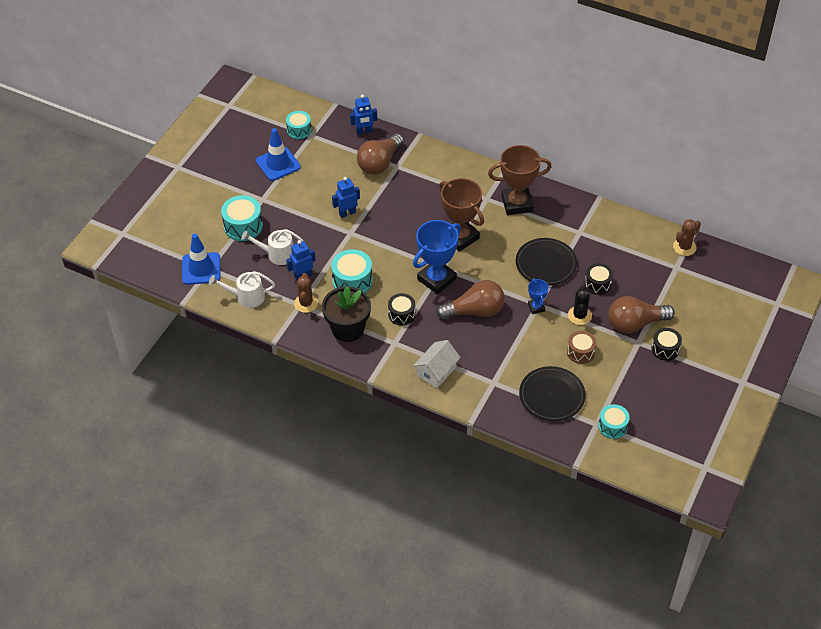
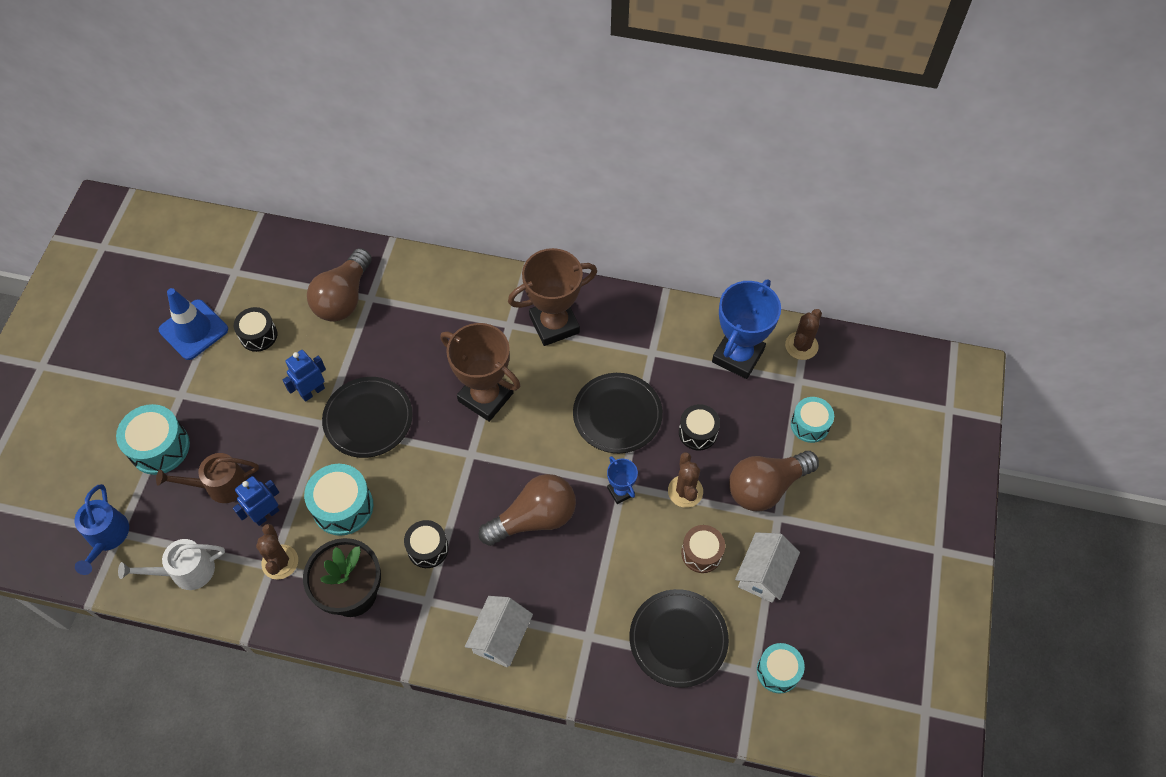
camera: 15 degrees left, 10 degrees up
(201, 269) = (107, 537): blue traffic cone -> blue watering can
(277, 254) = (220, 485): white watering can -> brown watering can
(299, 130) = (215, 267): turquoise drum -> turquoise drum (810, 425)
(364, 132) = (310, 251): blue robot -> none
(380, 235) = (368, 419): none -> black plate
(437, 279) = (467, 475): blue trophy -> blue trophy (738, 356)
(579, 315) = (685, 491): black cactus -> brown cactus
(619, 371) = (764, 574): none -> white house
(665, 349) = (818, 520): black drum -> black drum (258, 335)

